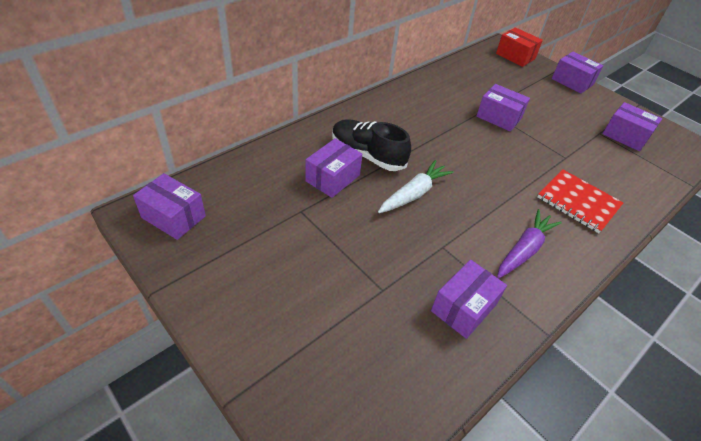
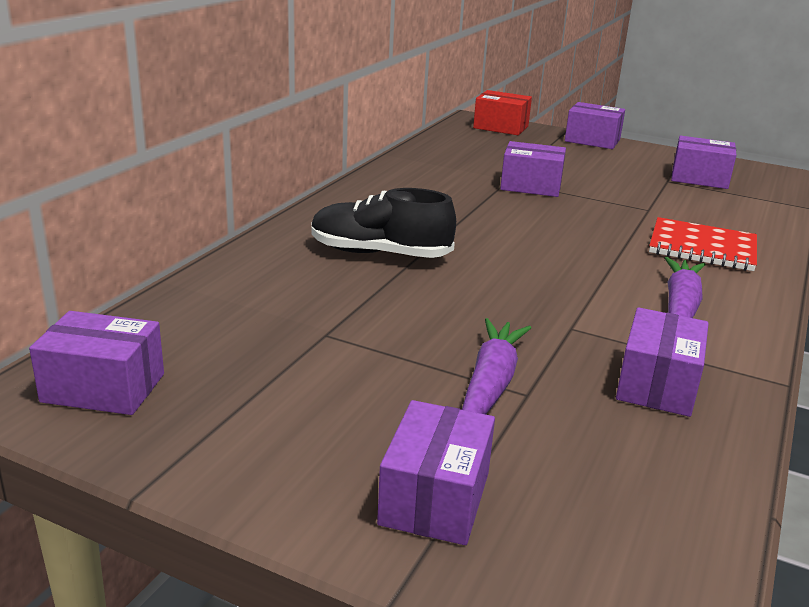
camera: 20 degrees left, 20 degrees down
(333, 178) = (347, 288): purple box -> purple box (435, 498)
(366, 276) = (490, 384): none -> purple carrot
(414, 193) = (483, 281): white carrot -> none

